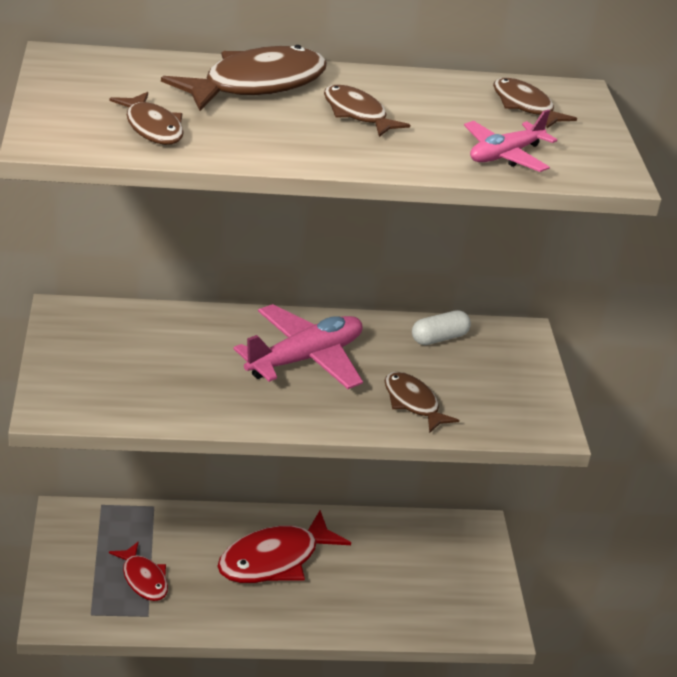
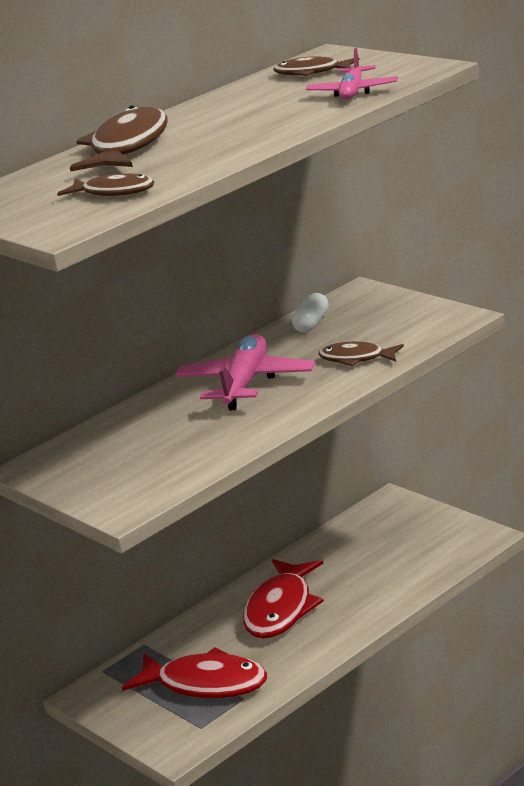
camera: 30 degrees left, 10 degrees down
(143, 579) = (206, 684): red fish -> red fish, size x1.72
(357, 114) = (223, 124): brown fish -> none

